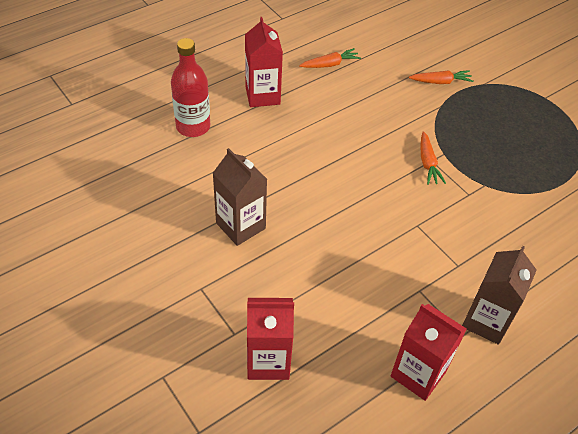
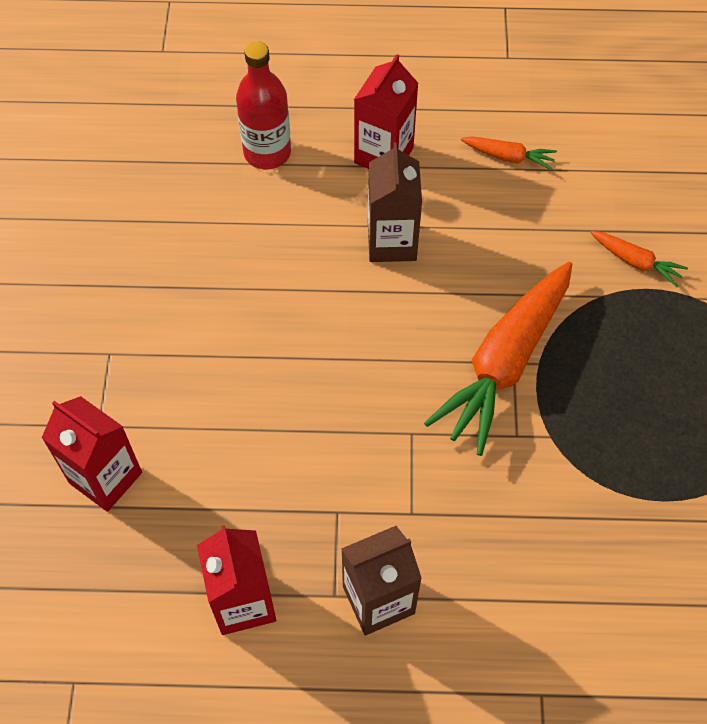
camera: 40 degrees right, 10 degrees up
(240, 226) = (212, 307): brown carton -> brown carton (392, 242)
(428, 163) = (504, 363): orange carrot -> orange carrot, size x2.24

